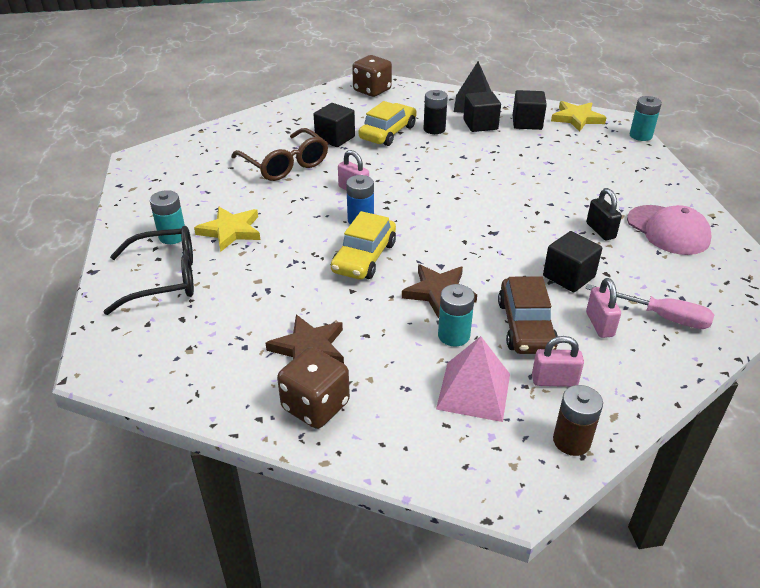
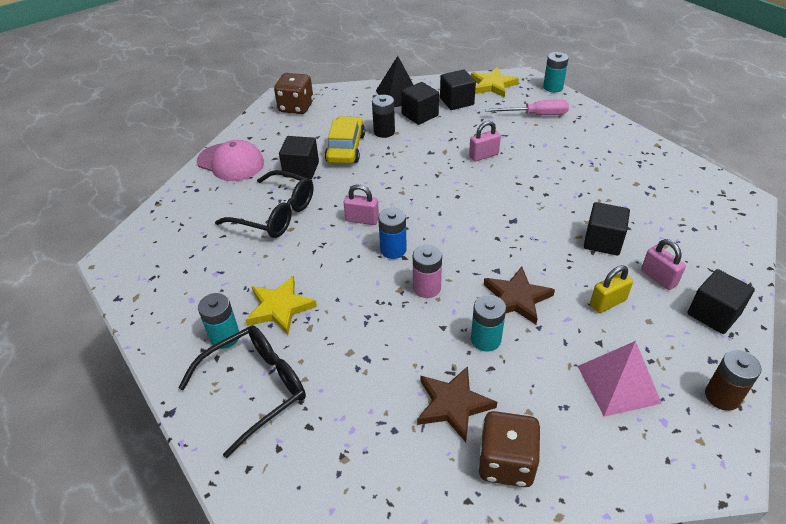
camera: 25 degrees left, 5 degrees up
(285, 164) = (276, 214): brown glasses -> black glasses
(364, 257) = (427, 288): yellow car -> pink battery
(453, 335) = (561, 336): turquoise battery -> turquoise battery (485, 339)
(525, 326) = (607, 303): brown car -> yellow padlock
(554, 381) = (668, 346): pink padlock -> pink padlock (483, 155)
(600, 231) = (592, 188): black padlock -> none
(630, 373) = (713, 314): none -> black cube
(660, 316) = (693, 252): pink screwdriver -> pink screwdriver (536, 115)
(668, 230) = (639, 170): pink cap -> pink cap (231, 162)

